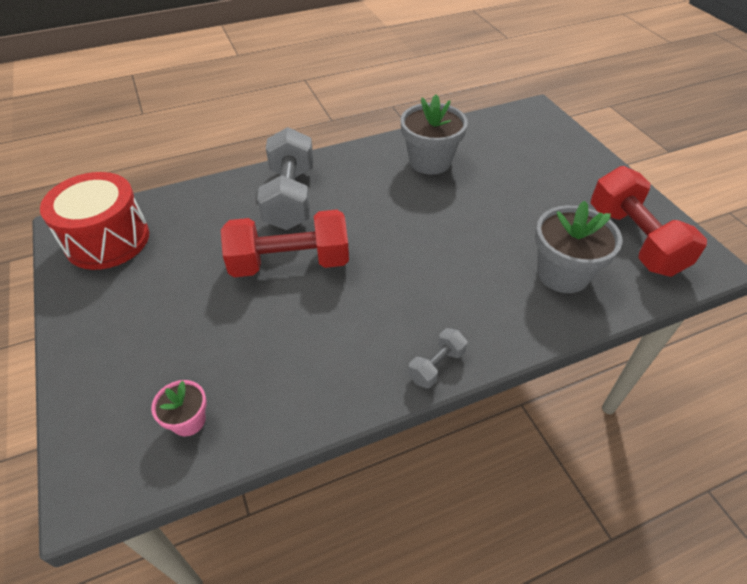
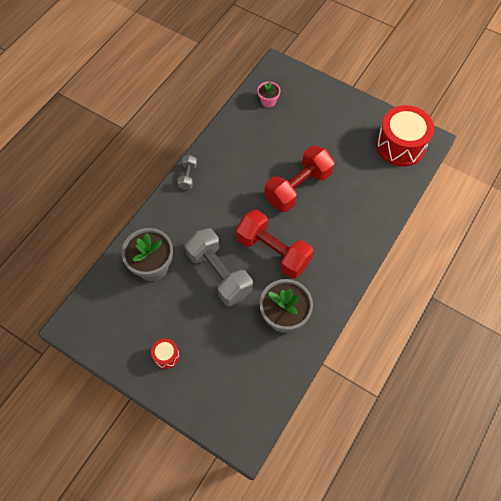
camera: 145 degrees right, 15 degrees up
(290, 197) = (341, 229): grey dumbbell -> grey dumbbell (219, 274)
(586, 187) = (166, 356): none -> red drum
(634, 240) = (119, 320): red dumbbell -> red dumbbell (273, 251)

